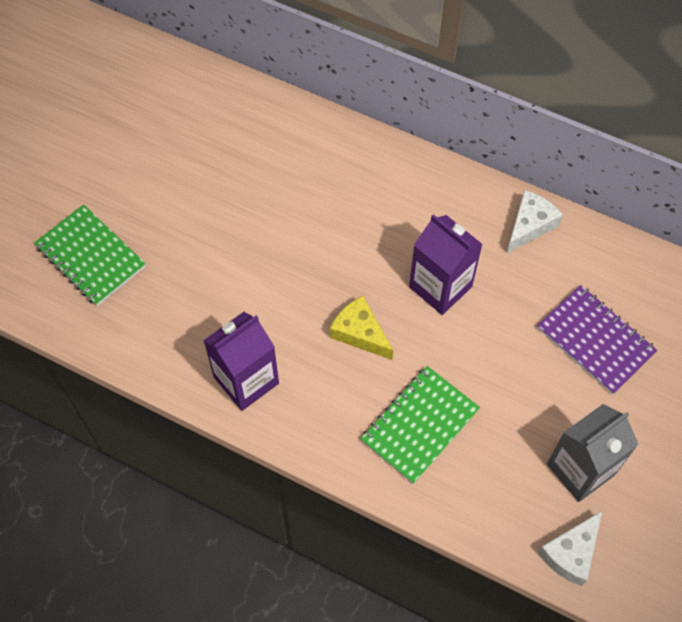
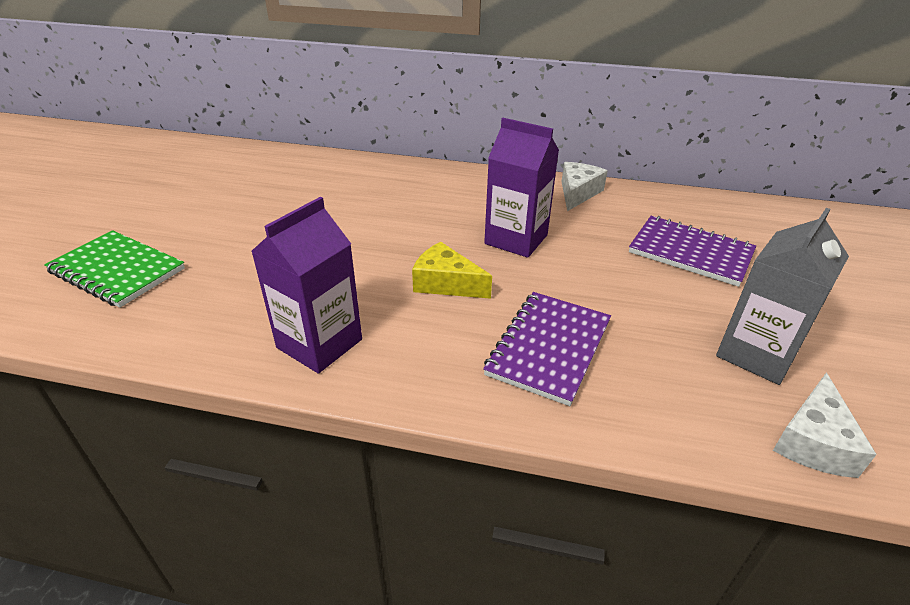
camera: 15 degrees left, 25 degrees down
(419, 425) = (549, 348): green notebook -> purple notebook

